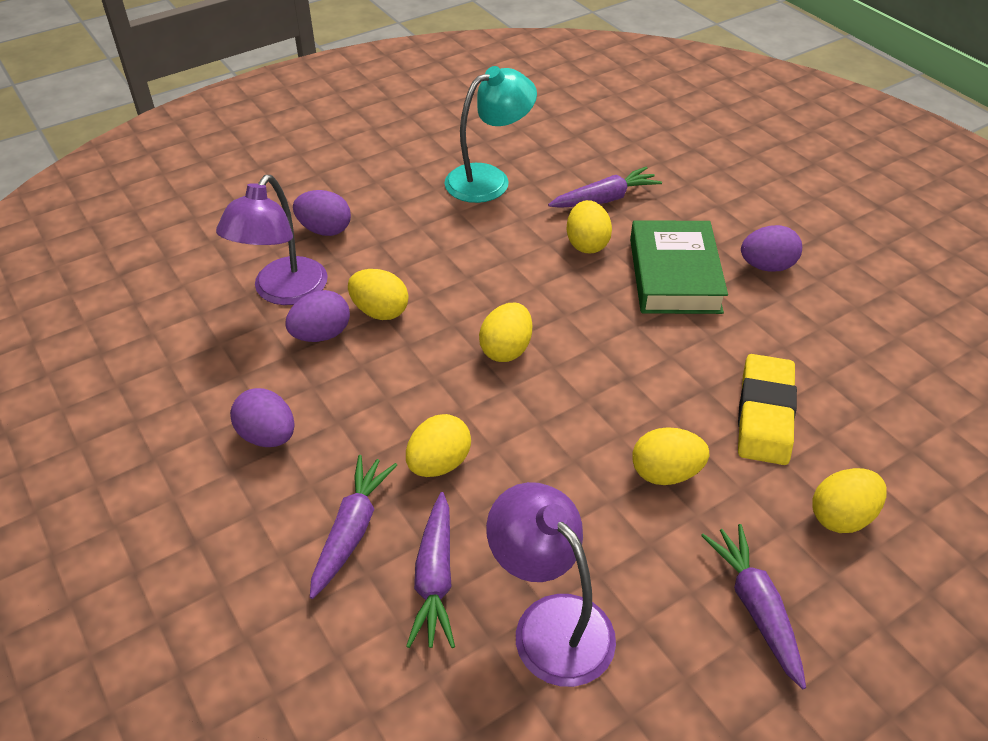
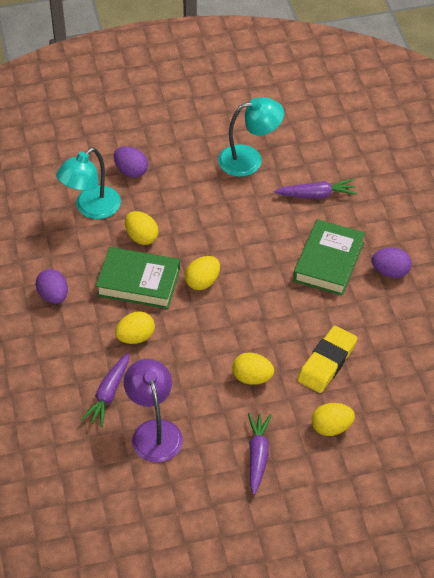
camera: 20 degrees right, 5 degrees up
(283, 292) = (91, 208): purple lamp -> turquoise lamp
(321, 334) = (103, 243): purple egg -> none
(352, 530) = (78, 359): purple carrot -> none
(405, 377) = (138, 282): none -> green book
(587, 244) = (286, 225): yellow egg -> none

